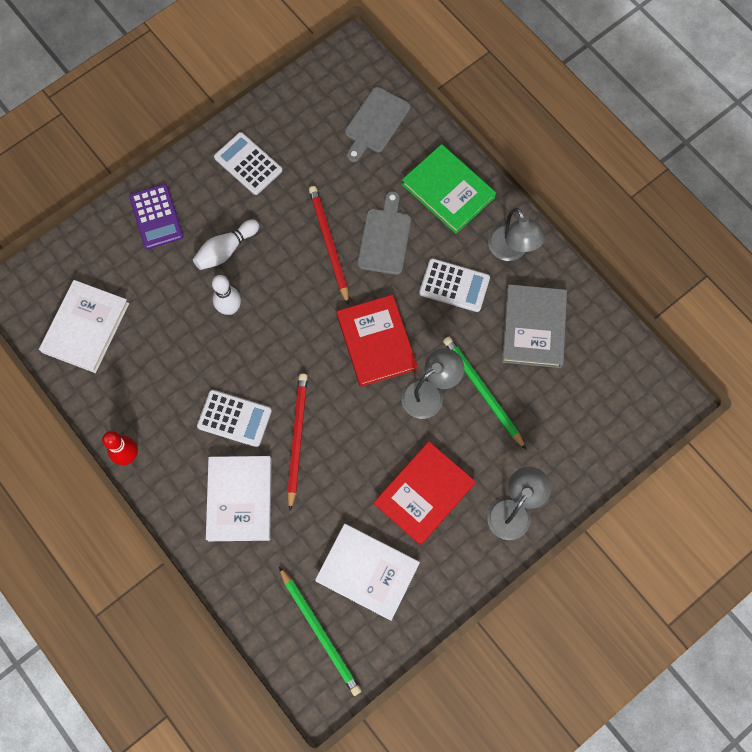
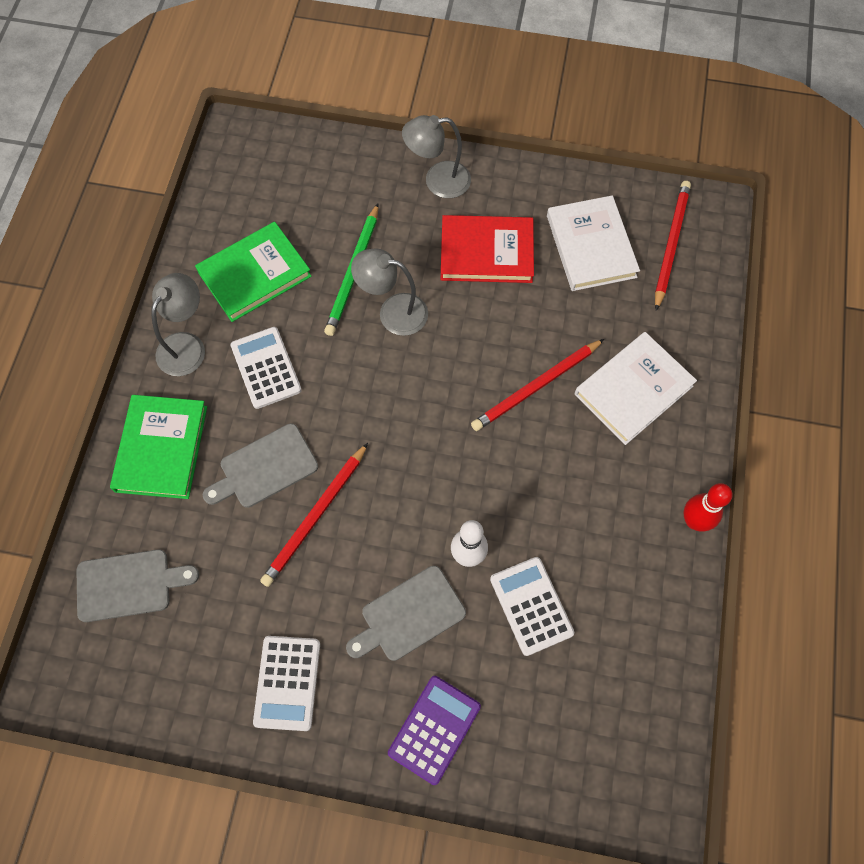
camera: 130 degrees left, 5 degrees down
(85, 328) = (619, 686): white book -> none
(226, 250) = (409, 615): white bowling pin -> grey cutting board
(234, 418) = (569, 456): white calculator -> white calculator (531, 606)
(320, 631) = (670, 245): green pencil -> red pencil
(376, 342) = (383, 392): red book -> none
(534, 328) = (254, 274): grey book -> green book

